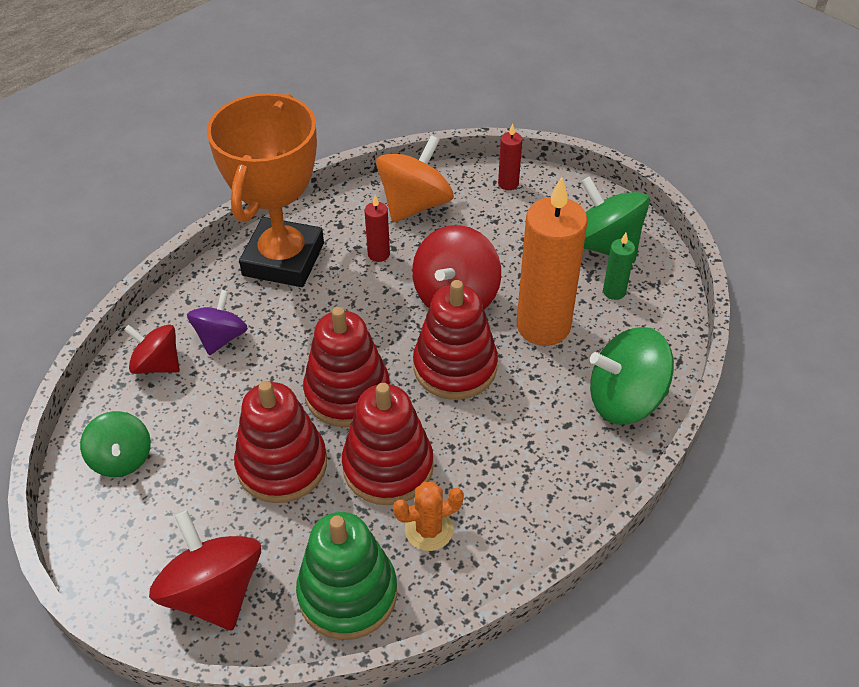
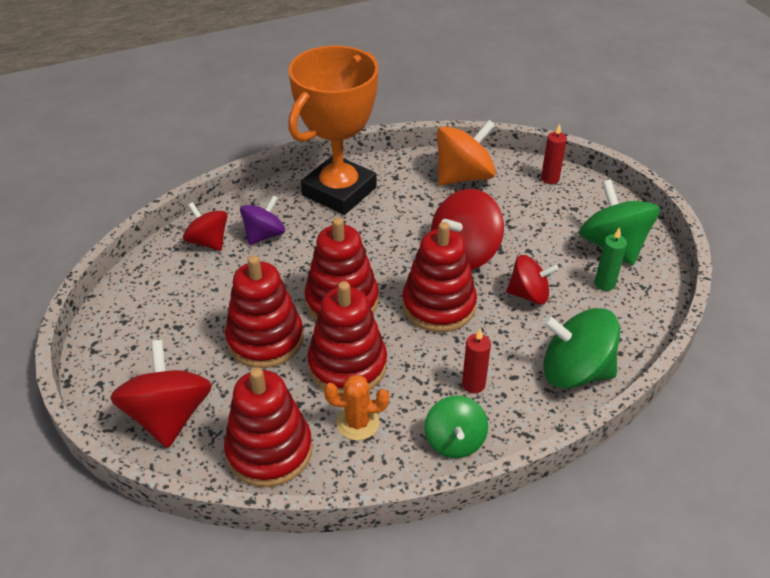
camera: 20 degrees right, 5 degrees down
(122, 458) = (150, 300): green spinning top -> green spinning top (454, 441)
(347, 593) = (269, 450): green stacking toy -> red stacking toy
(378, 254) = (416, 206): red candle -> red candle (473, 384)
(543, 326) = (529, 294): orange candle -> red spinning top

